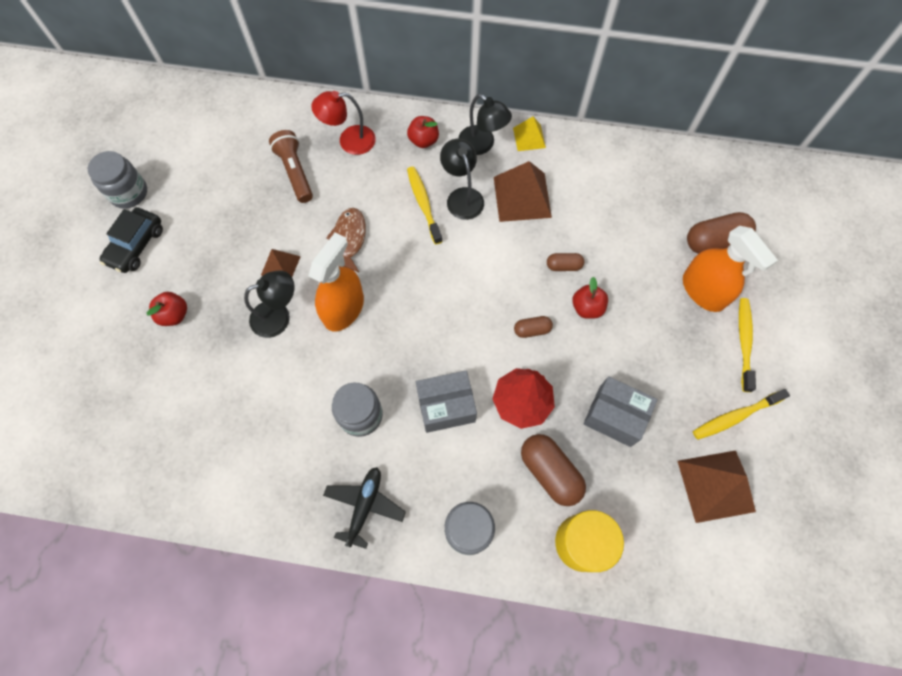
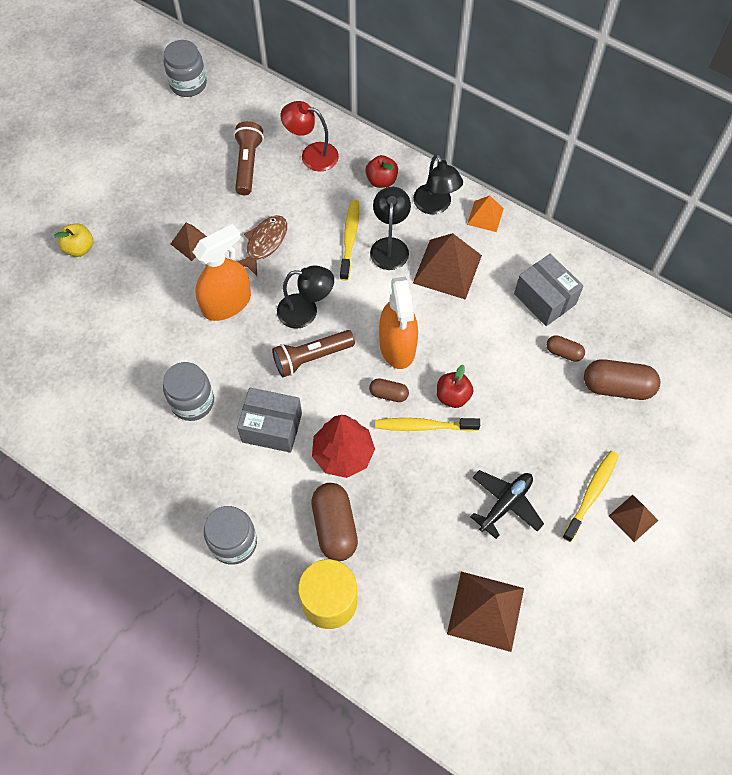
camera: 25 degrees right, 5 degrees down
(129, 193) = (95, 127): grey jar -> grey jar (188, 84)
(136, 245) = (78, 175): black car -> none
(174, 315) = (79, 248): red apple -> yellow apple
(278, 316) = (167, 286): black lamp -> black lamp (306, 312)
(364, 506) = (155, 480): black plane -> black plane (505, 504)
(447, 326) = (311, 357): none -> brown flashlight
(529, 137) = (485, 216): yellow pyramid -> orange pyramid
(563, 266) = (452, 349): brown capsule -> brown capsule (563, 352)
(614, 416) = (423, 505): grey box -> grey box (544, 299)
(703, 291) = (578, 429): orange spray bottle -> orange spray bottle (397, 346)
(735, 416) = (541, 557): yellow toothbrush -> yellow toothbrush (423, 426)
(787, 347) = (633, 518): none -> brown pyramid

